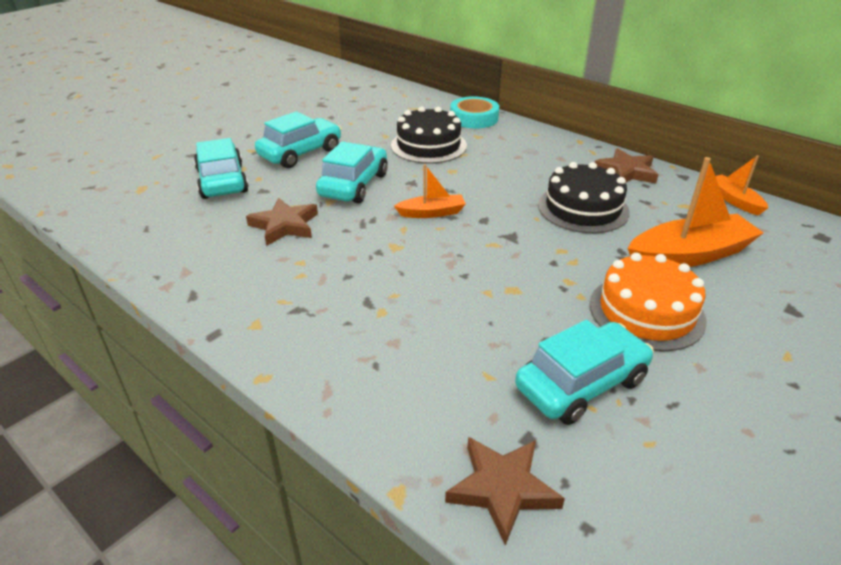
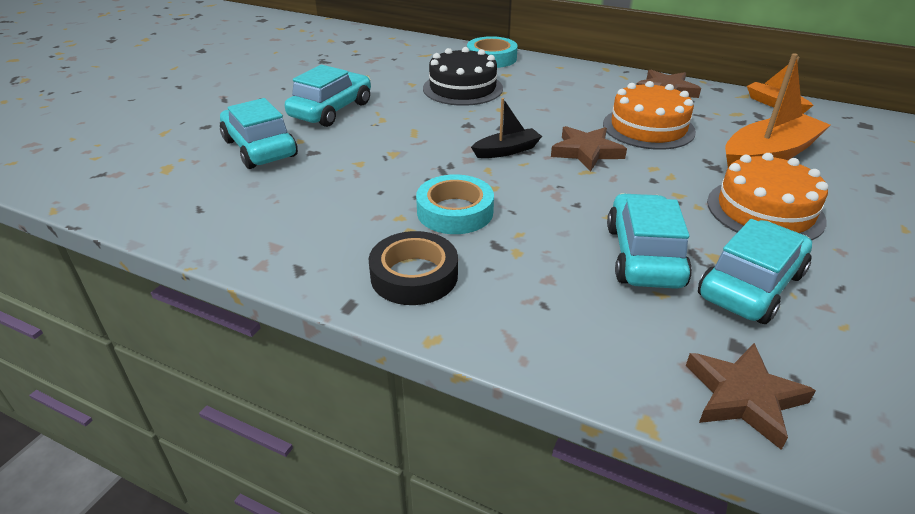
camera: 15 degrees left, 0 degrees up
(281, 317) = (414, 275): none -> black tape
(284, 225) = (359, 183): brown star -> brown star (586, 152)
(350, 264) = (455, 211): none -> turquoise tape
(354, 185) = (409, 134): turquoise car -> turquoise car (643, 255)
(432, 213) = (507, 150): orange boat -> black boat
(583, 208) = (648, 128): black cake -> orange cake

